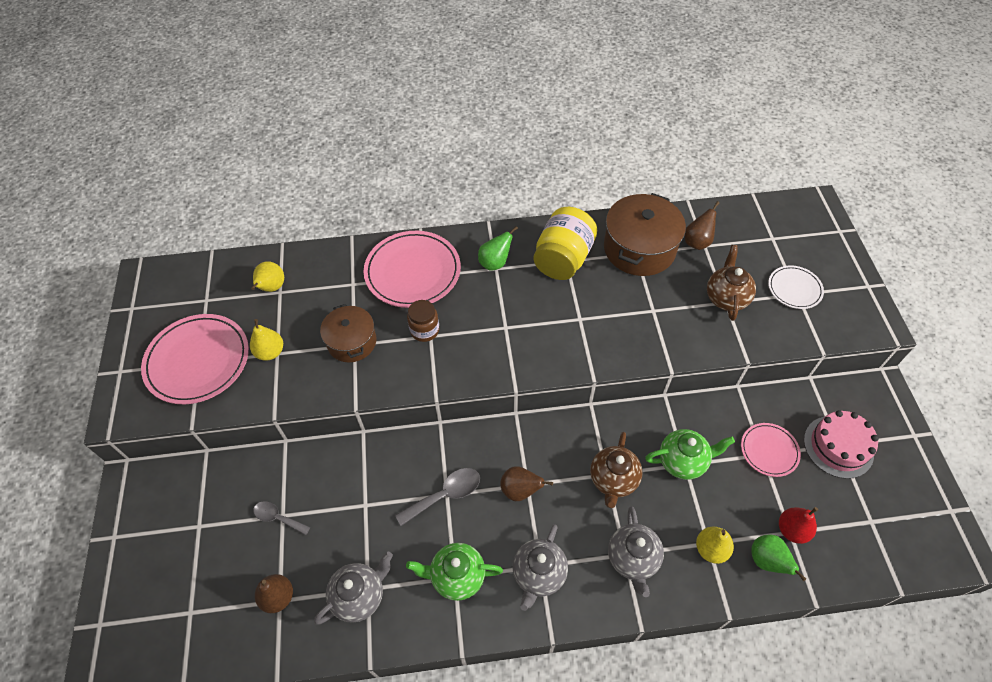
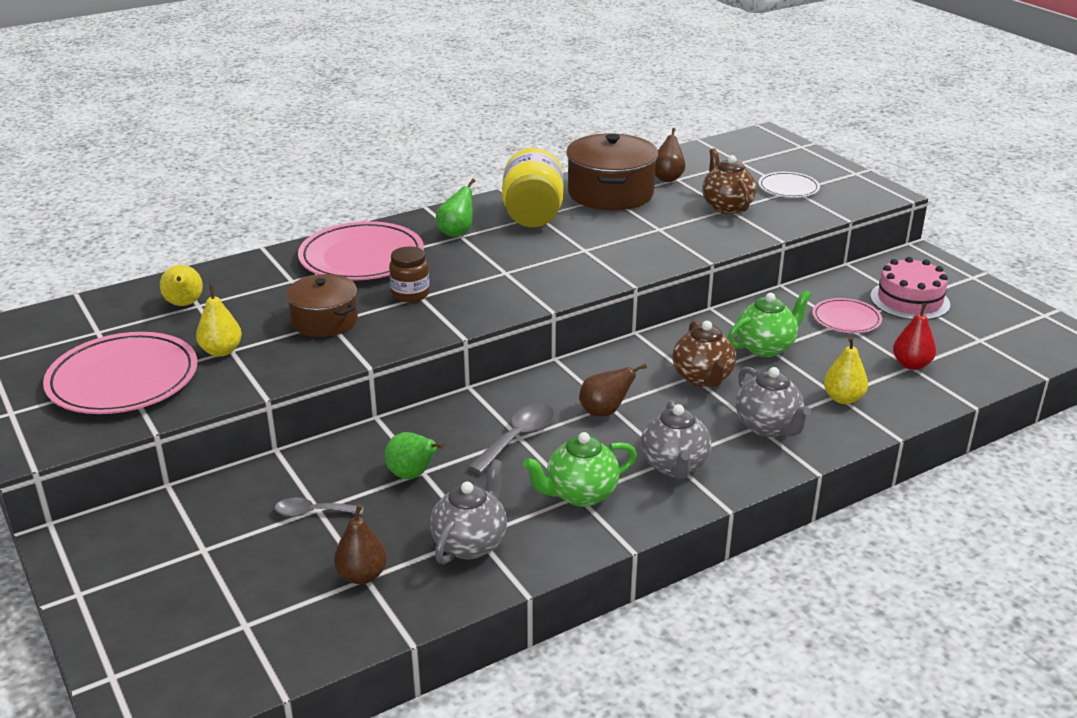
camera: 25 degrees left, 25 degrees down
(767, 561) = (904, 391): green pear -> green pear (412, 475)

